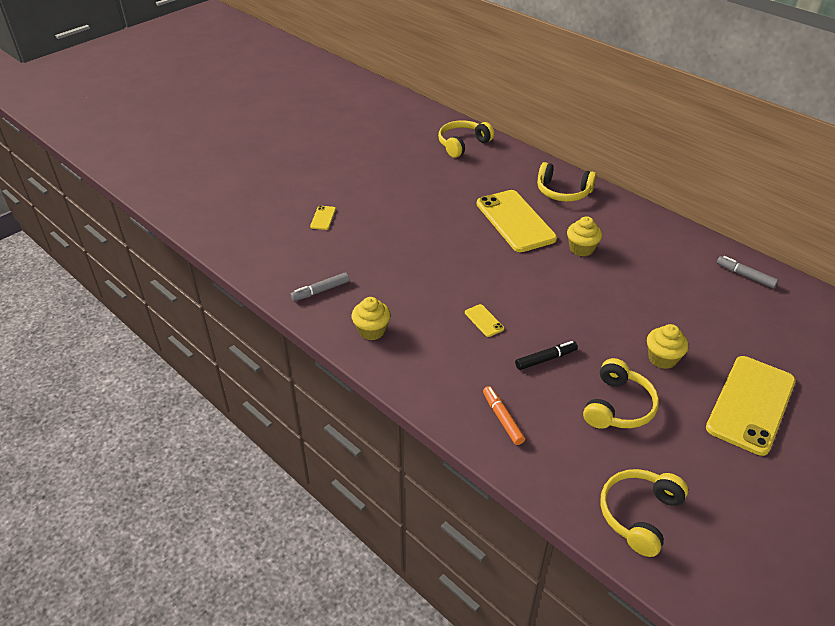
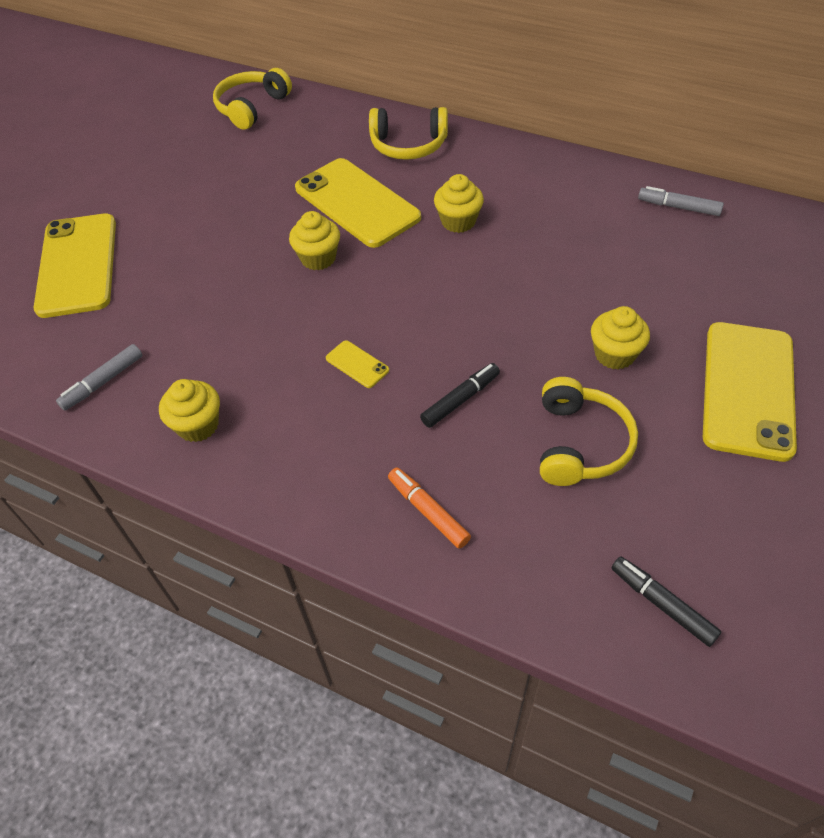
camera: 15 degrees left, 10 degrees up
(323, 218) = (78, 265): yellow phone -> yellow phone, size x2.47
(478, 250) = (318, 258): none -> yellow cupcake
(639, 515) = (662, 604): yellow headphones -> black marker

